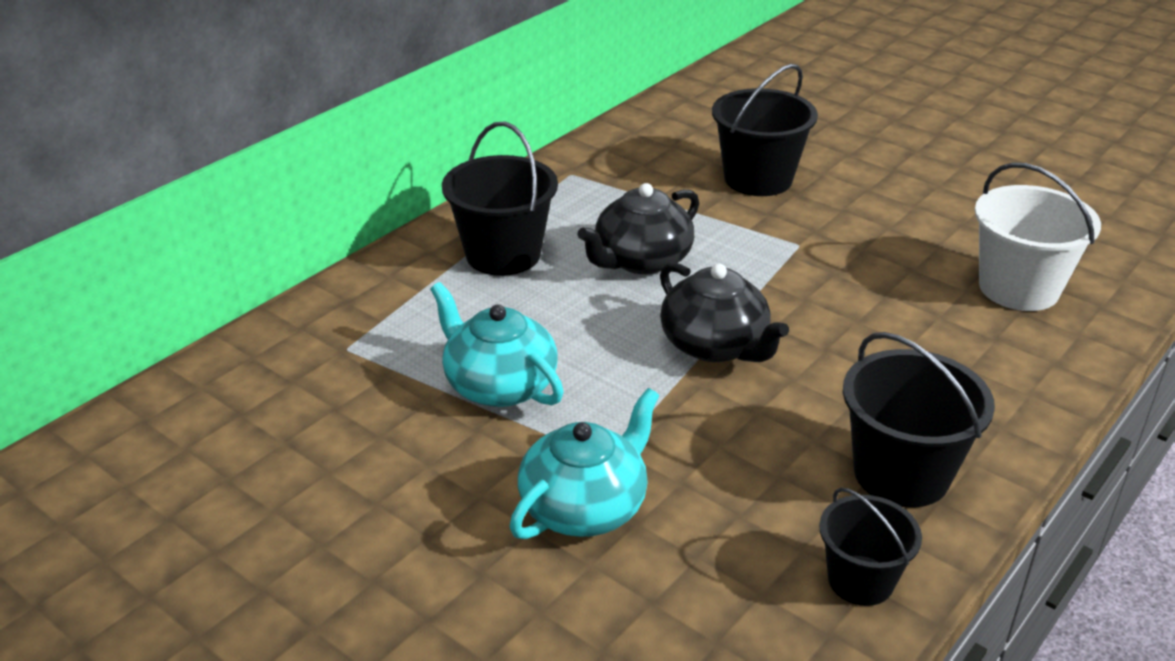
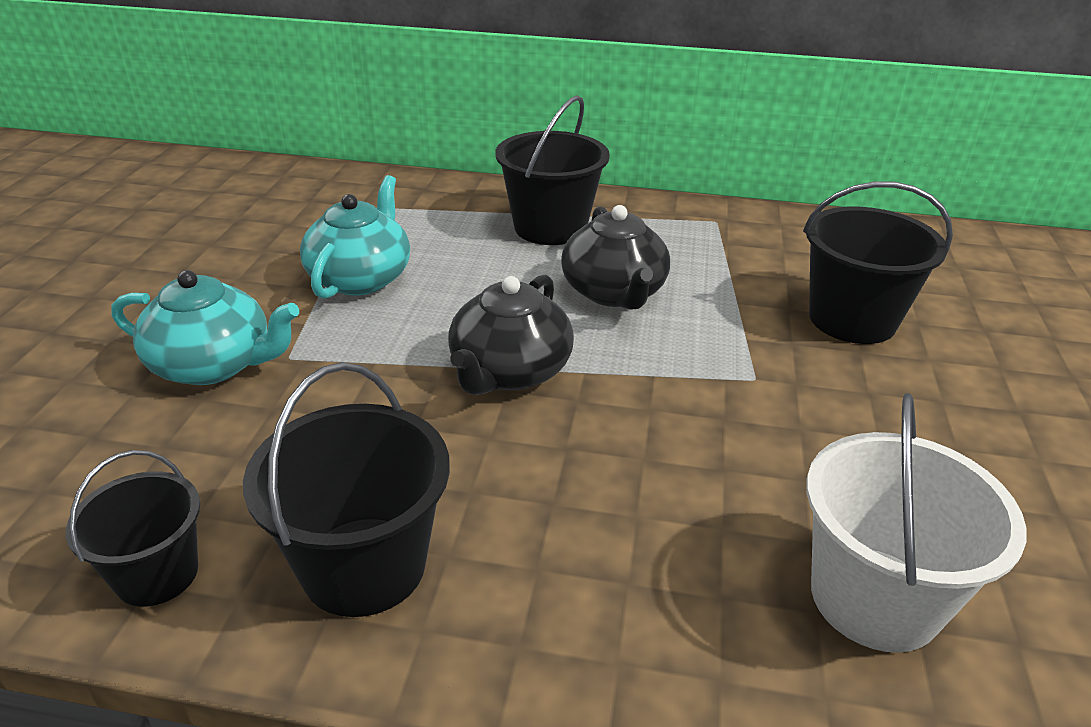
camera: 60 degrees right, 0 degrees up
(641, 260) = (614, 292): black teapot -> black teapot turned 120 degrees counterclockwise

